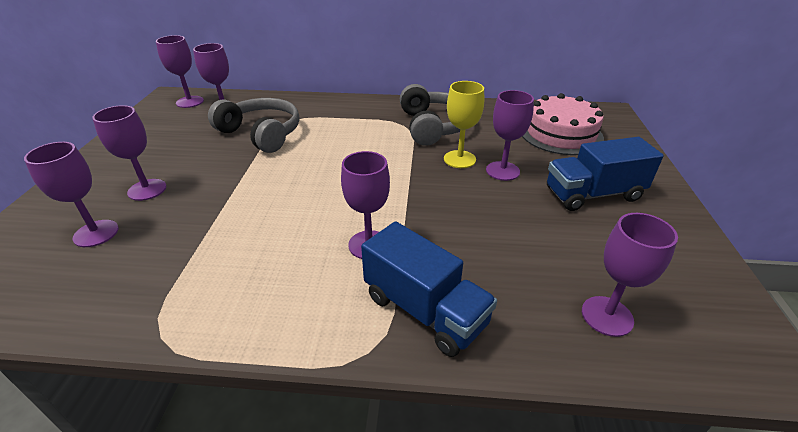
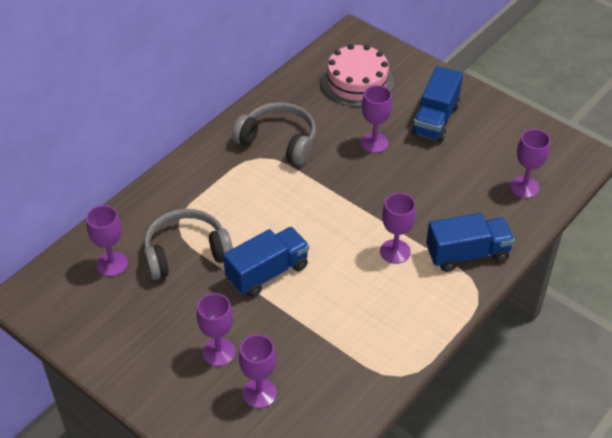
camera: 55 degrees left, 10 degrees up
(190, 102) = (57, 284): purple goblet -> none
(268, 178) = (267, 273): none -> blue truck
(459, 159) = (340, 155): yellow goblet -> none

